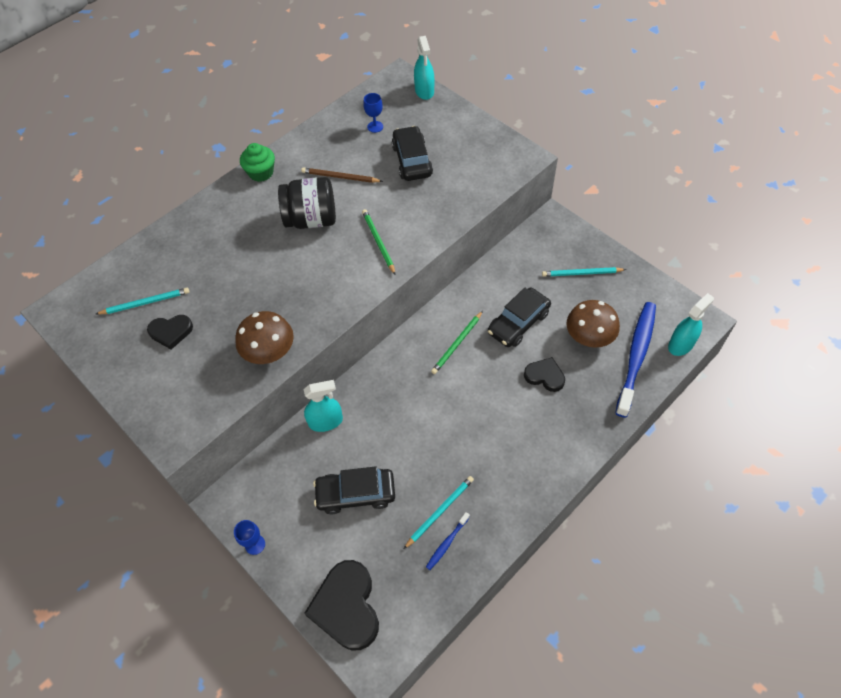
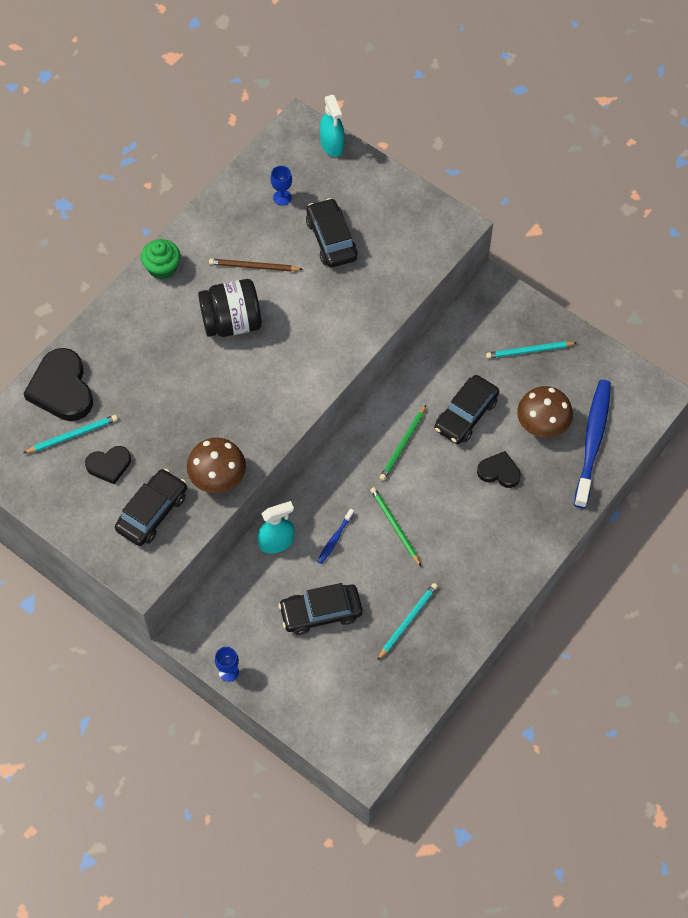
camera: 10 degrees left, 5 degrees up
(199, 378) = (152, 512): none -> black car
(346, 607) = (330, 719): black heart -> black heart (62, 389)
(378, 242) = (310, 343): green pencil -> green pencil (395, 526)
(447, 543) = (418, 650): blue toothbrush -> blue toothbrush (335, 539)
(681, 344) = (638, 424): turquoise spray bottle -> none

